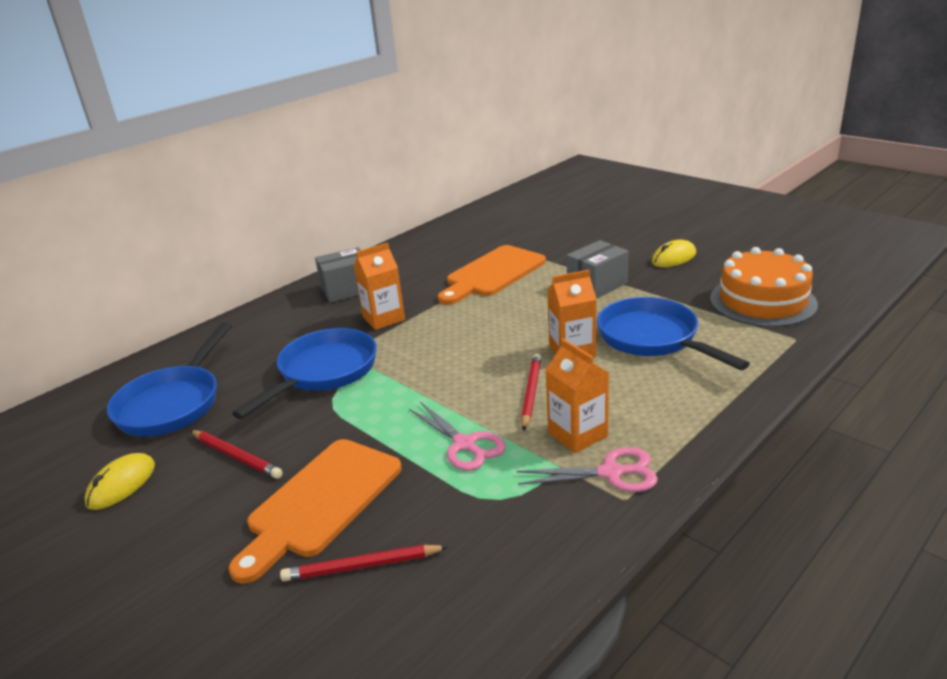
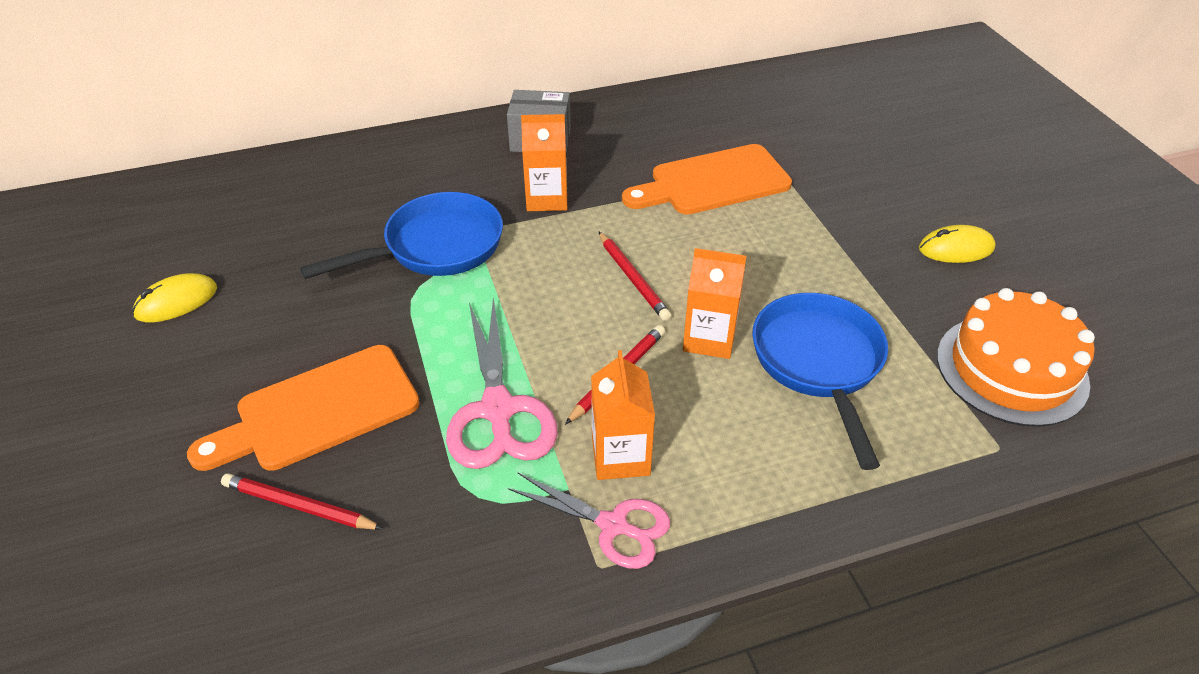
camera: 25 degrees right, 15 degrees up
(173, 403) = (279, 223): blue pan -> none
(236, 456) = (287, 317): red pencil -> red pencil (633, 278)
(465, 444) = (498, 410): pink scissors -> pink scissors, size x1.52
(597, 285) = (821, 252): grey box -> none

